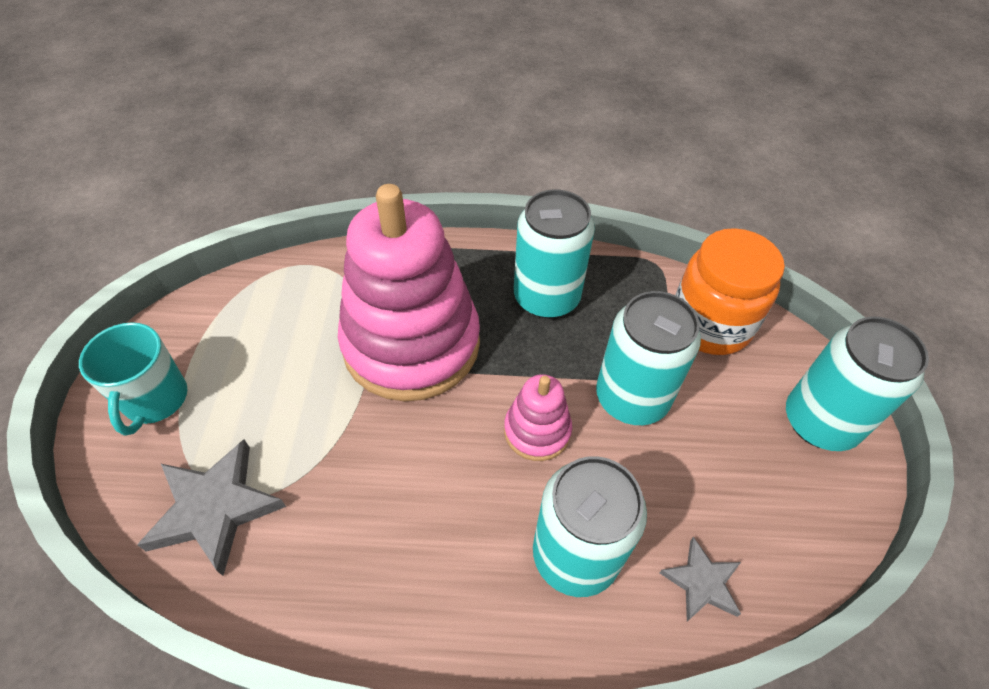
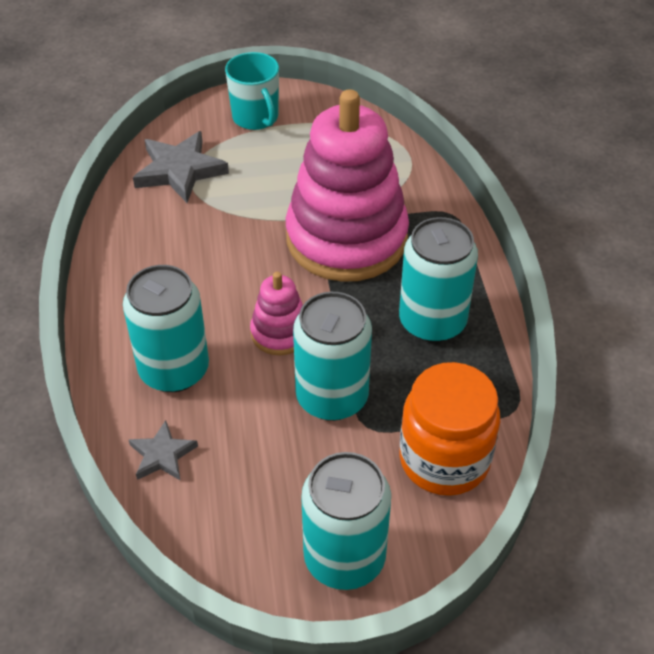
camera: 80 degrees right, 5 degrees down
(155, 399) = (256, 118): turquoise mug -> turquoise mug turned 105 degrees counterclockwise

